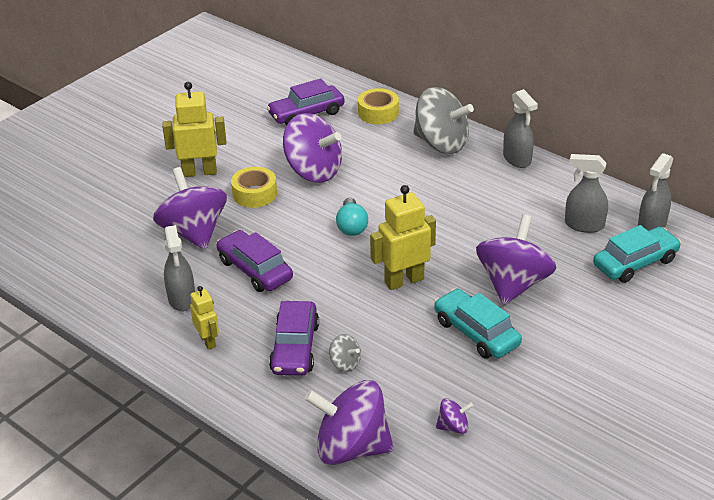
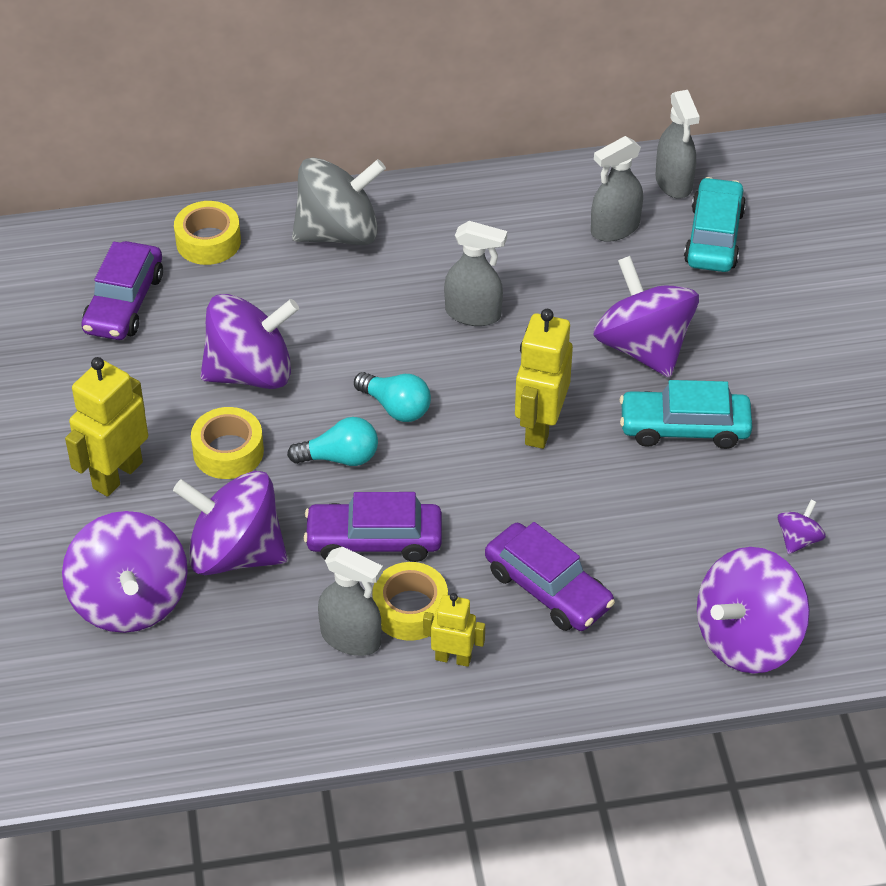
camera: 50 degrees left, 10 degrees up
(128, 219) = (130, 601): none -> purple spinning top
(223, 308) = (410, 609): none -> yellow tape
(295, 228) = (340, 457): none -> turquoise light bulb
(345, 363) = (618, 562): grey spinning top -> none
(517, 159) = (444, 195): grey spray bottle -> grey spray bottle (473, 314)

